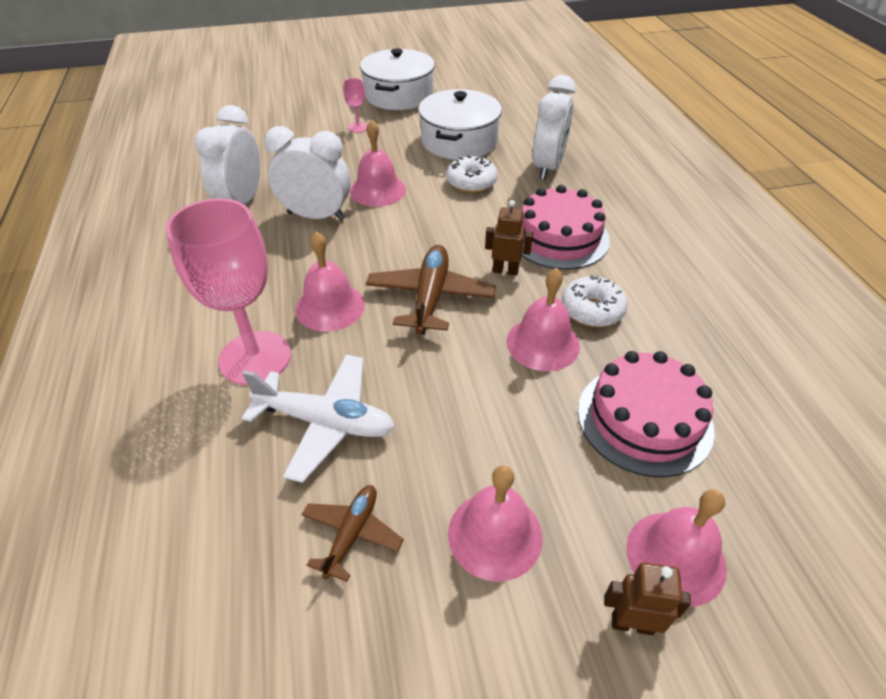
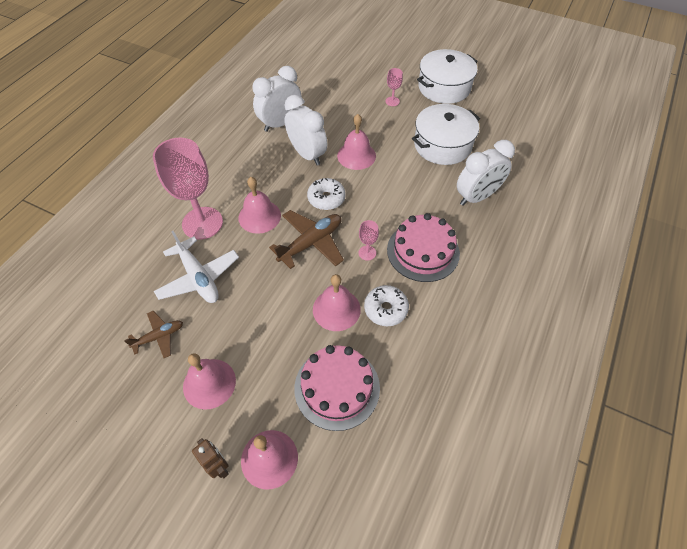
camera: 40 degrees right, 10 degrees up
(471, 182) = (415, 181): white donut -> white donut (326, 198)
(505, 270) = (367, 253): brown robot -> pink goblet

